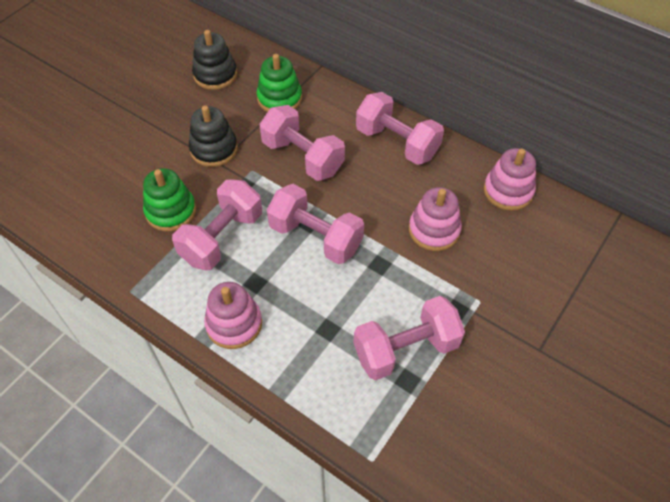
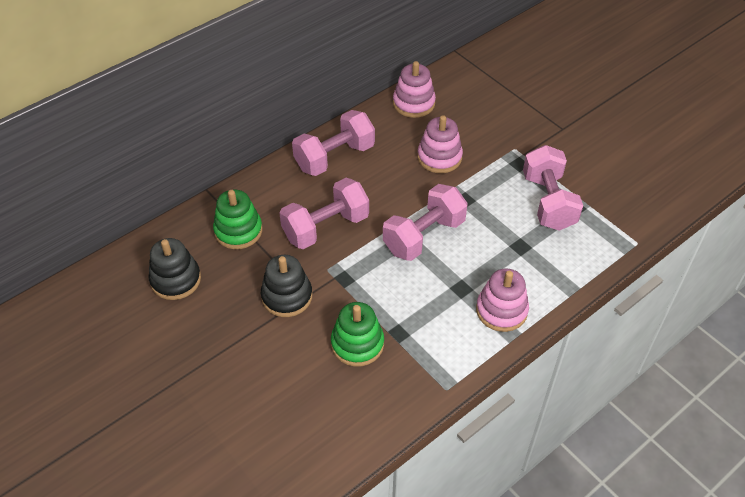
camera: 75 degrees left, 5 degrees down
(222, 238) = (404, 305): pink dumbbell -> none

